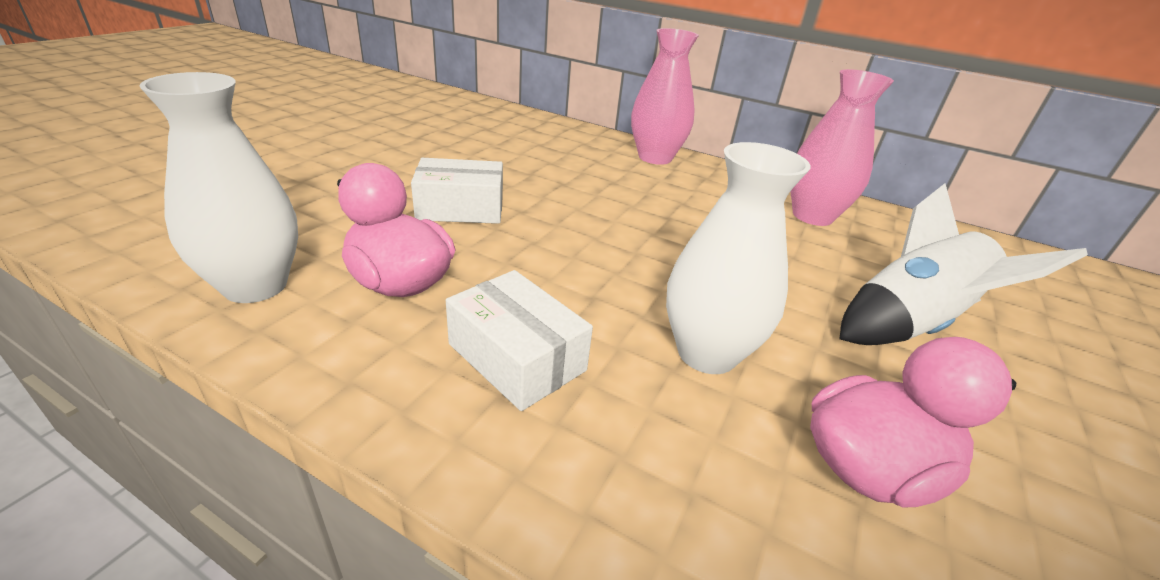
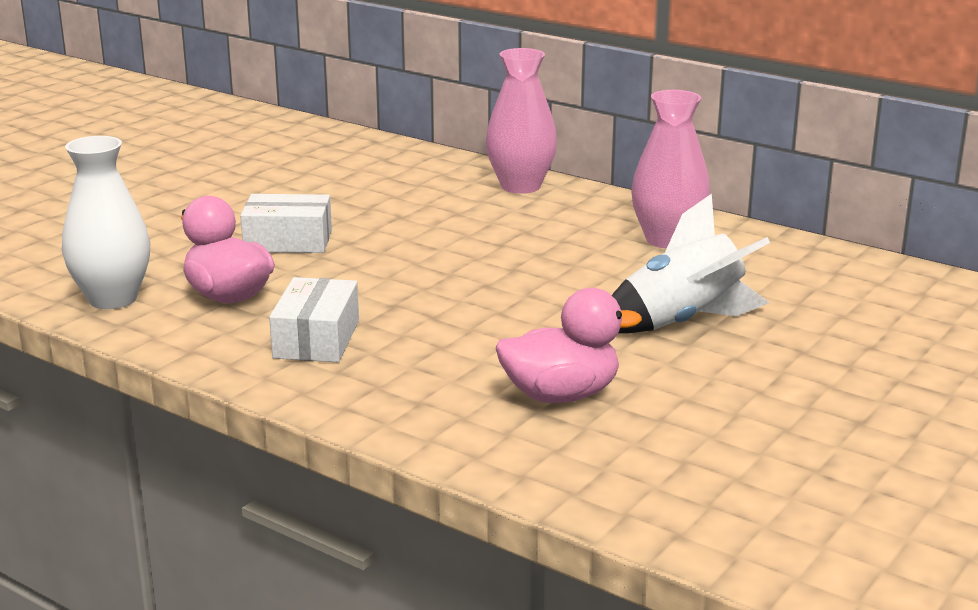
camera: 10 degrees right, 10 degrees down
(517, 357) = (316, 339): white box -> white box turned 45 degrees clockwise
(706, 353) = (475, 338): white vase -> none

